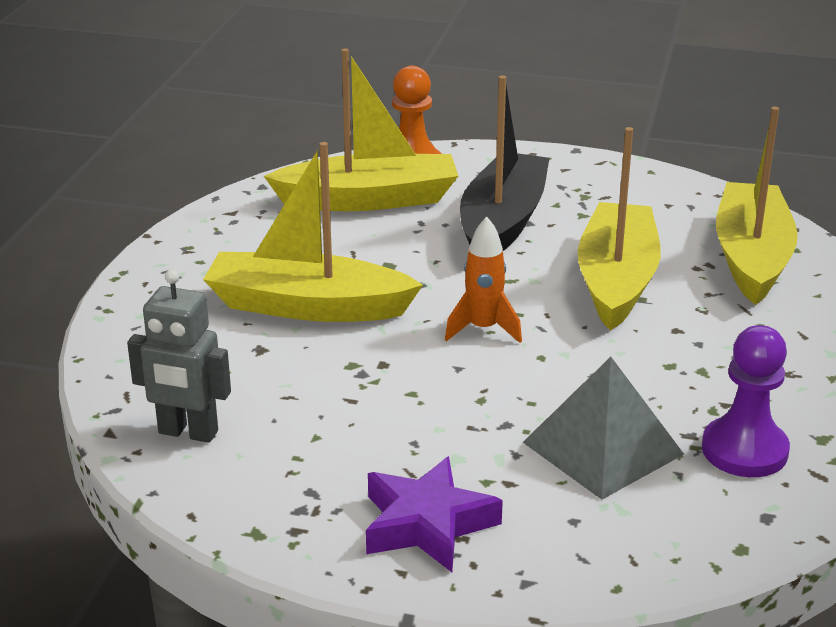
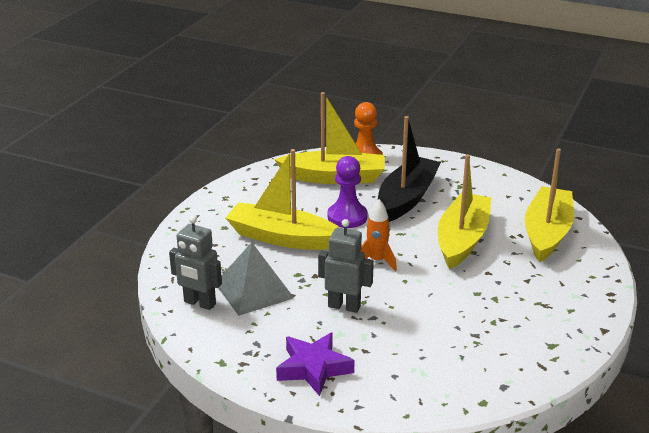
camera: 10 degrees right, 0 degrees up
(450, 411) = (344, 306): none -> grey robot
(603, 448) = (423, 337): grey pyramid -> grey pyramid (254, 290)
(744, 450) = (503, 347): purple pawn -> purple pawn (347, 217)

